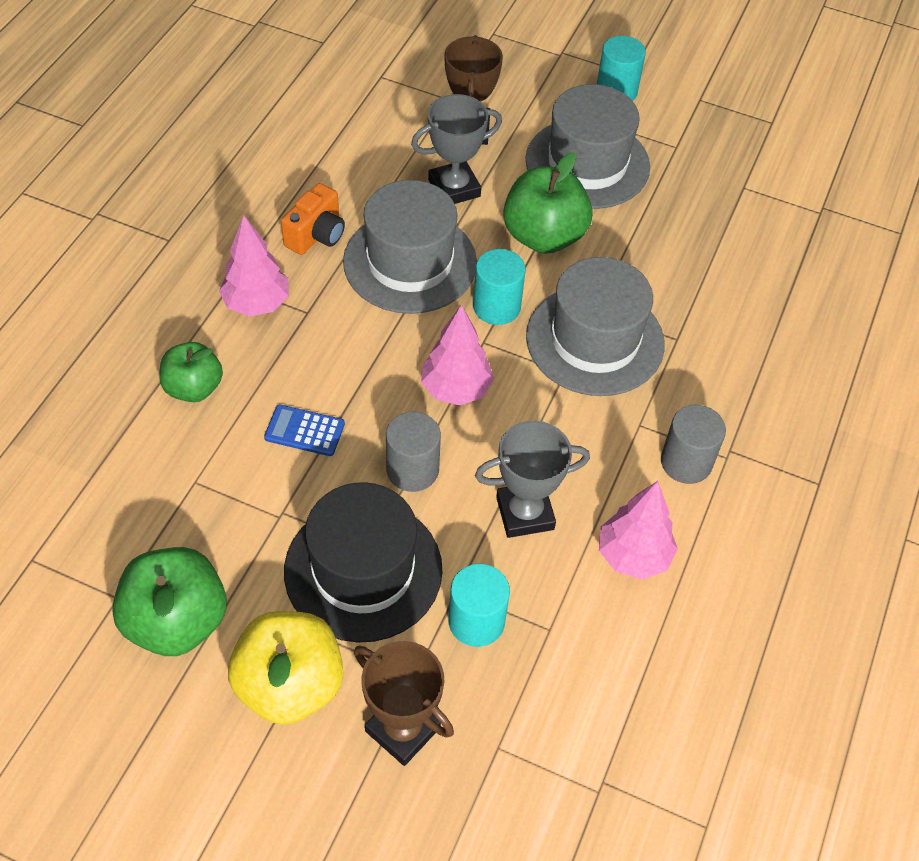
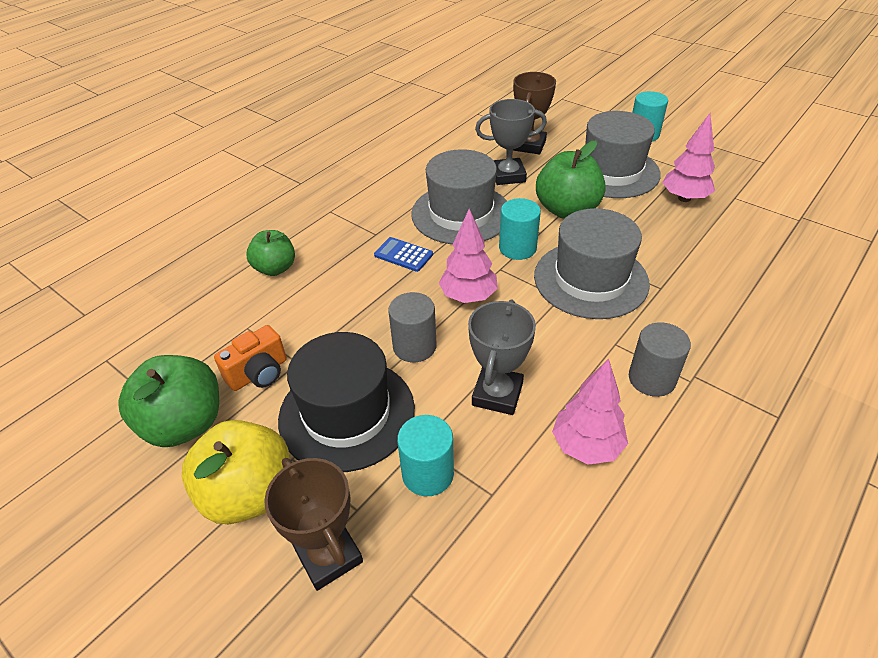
camera: 20 degrees right, 10 degrees down
(257, 304) = (342, 225): pink tree -> pink tree (684, 198)
(304, 431) = (342, 307): blue calculator -> blue calculator (403, 255)
(316, 235) = (400, 191): orange camera -> orange camera (259, 373)
(525, 513) = (497, 394): grey trophy -> grey trophy turned 75 degrees counterclockwise

